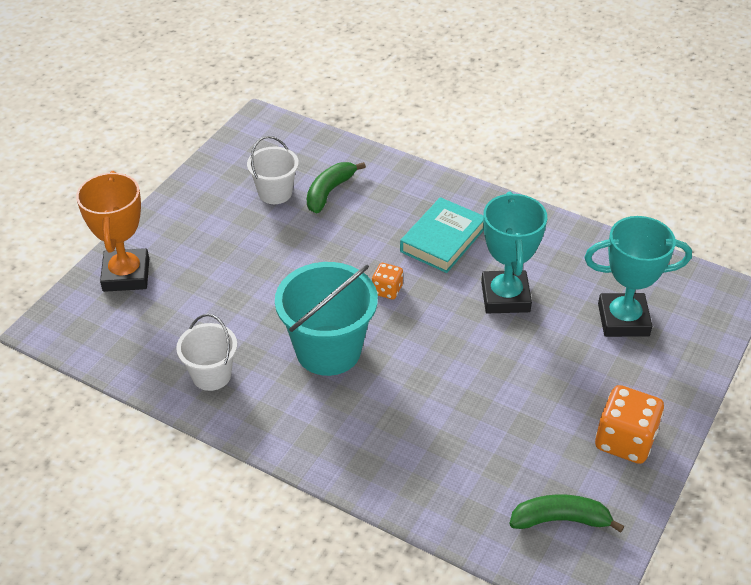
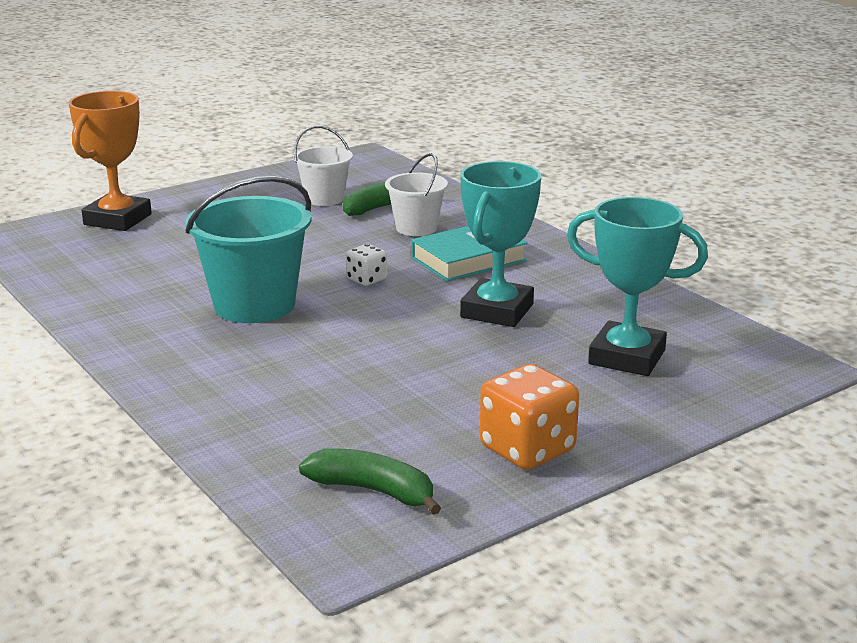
camera: 25 degrees right, 20 degrees down
(211, 375) = (116, 295): white bucket -> white bucket (416, 228)
(387, 290) = (367, 279): orange dice -> white dice

